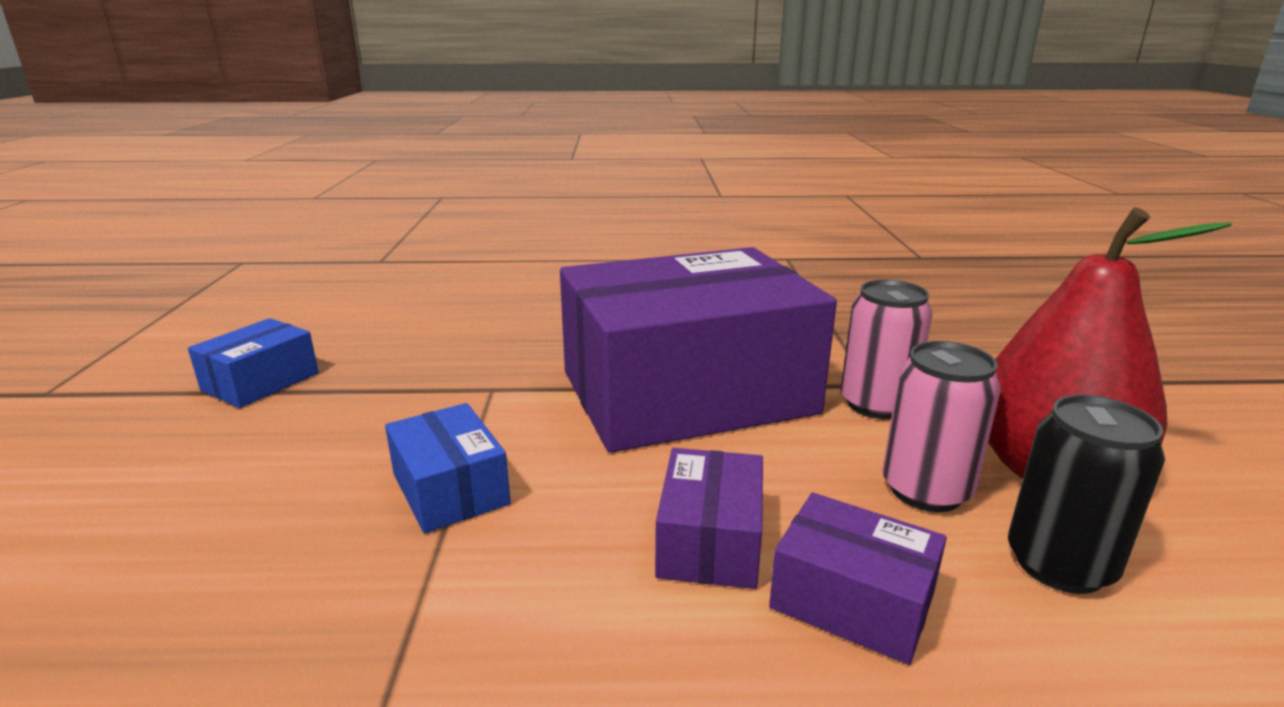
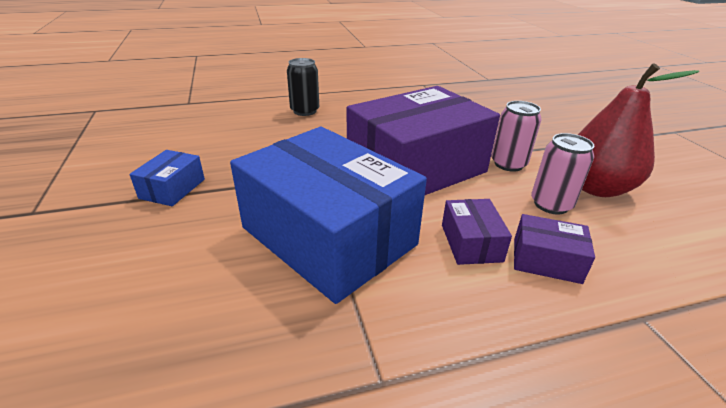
camera: 15 degrees left, 10 degrees up
(450, 489) = (328, 236): blue box -> blue box, size x2.41
(1059, 564) = (619, 230): black can -> black can (305, 111)

